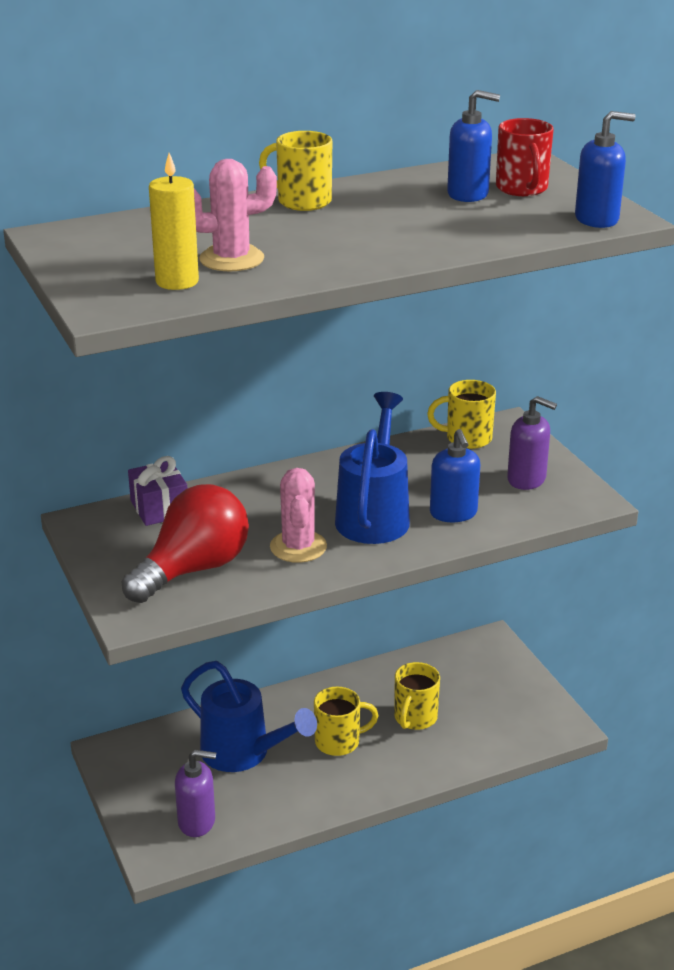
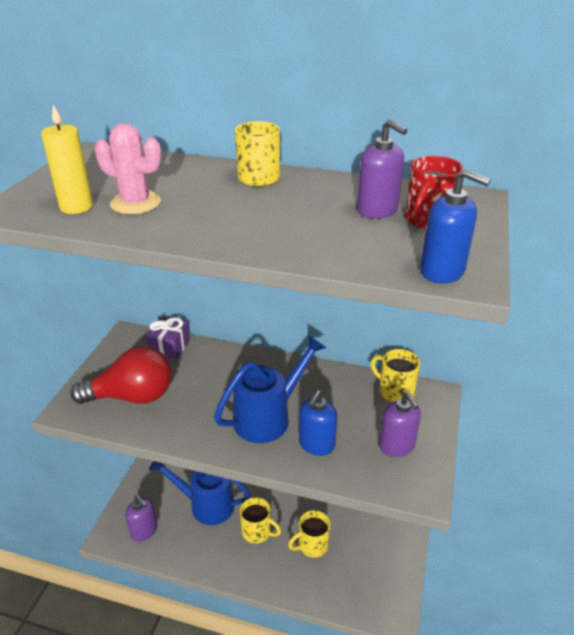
camera: 40 degrees right, 5 degrees up
(243, 753) = (206, 505): blue watering can -> blue watering can turned 120 degrees clockwise
(298, 547) = (200, 414): pink cactus -> none
(468, 194) = (377, 211): blue soap dispenser -> purple soap dispenser

